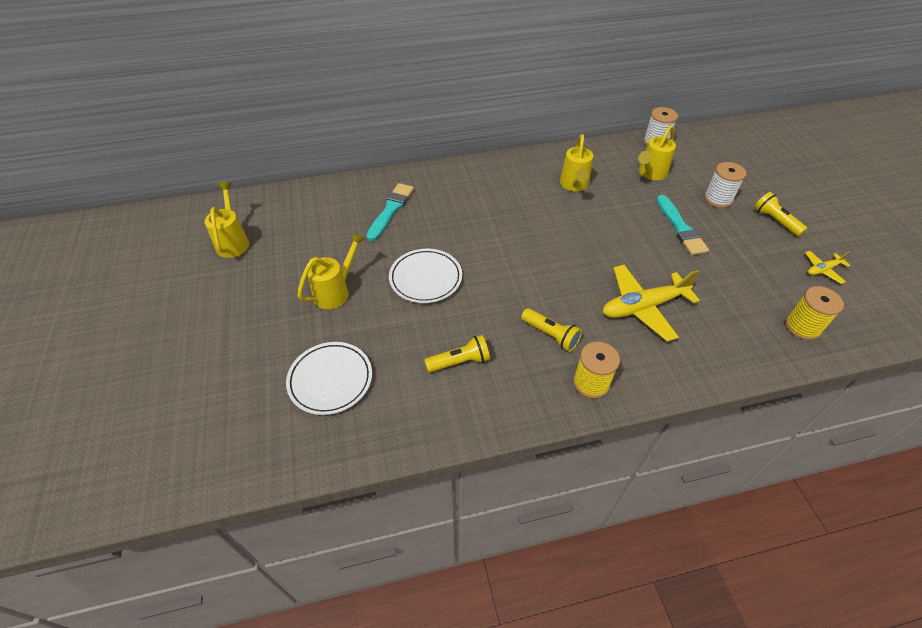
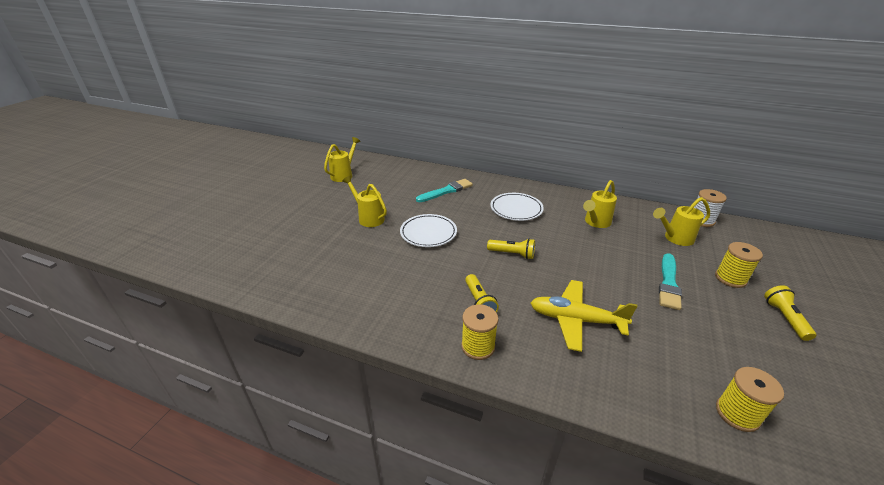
camera: 35 degrees right, 15 degrees down
(330, 380) = (316, 259): white plate -> white plate (516, 209)
(335, 291) = (368, 218): yellow watering can -> yellow watering can turned 120 degrees counterclockwise
(459, 362) = (399, 286): yellow flashlight -> yellow flashlight (512, 254)
(718, 199) = (730, 278): white spool -> yellow spool
(823, 270) = (812, 380): yellow plane -> none

